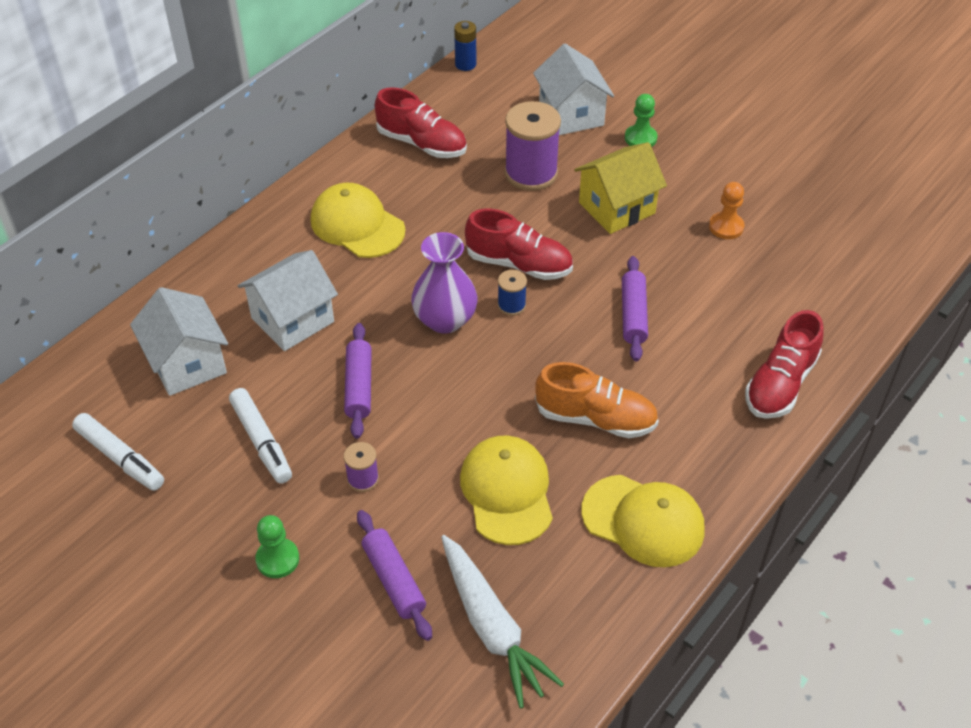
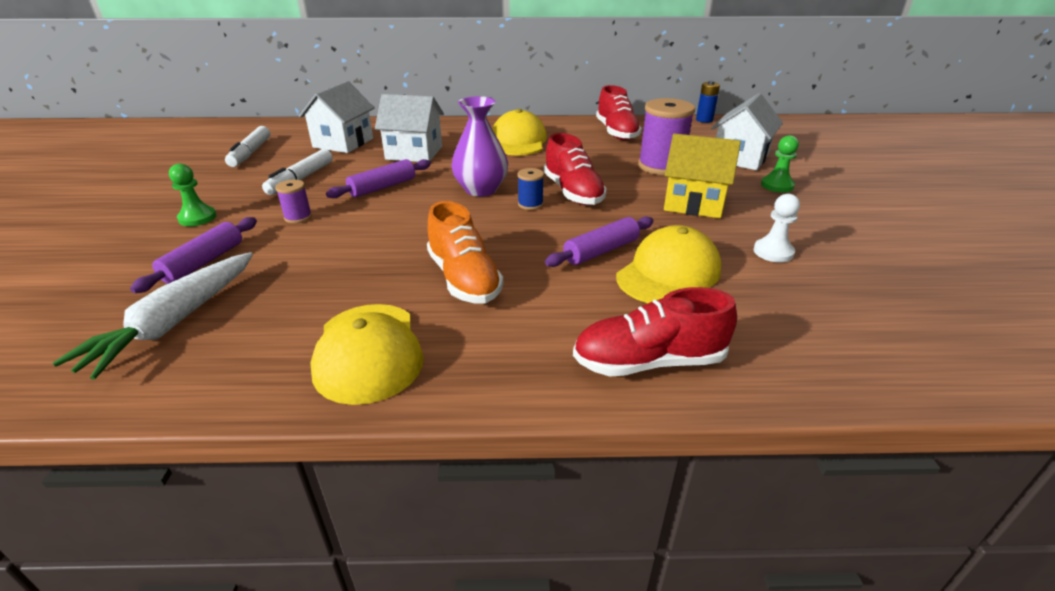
camera: 50 degrees right, 15 degrees down
(507, 492) = (338, 272): yellow cap -> yellow cap (668, 273)
(726, 227) = (773, 252): orange pawn -> white pawn

